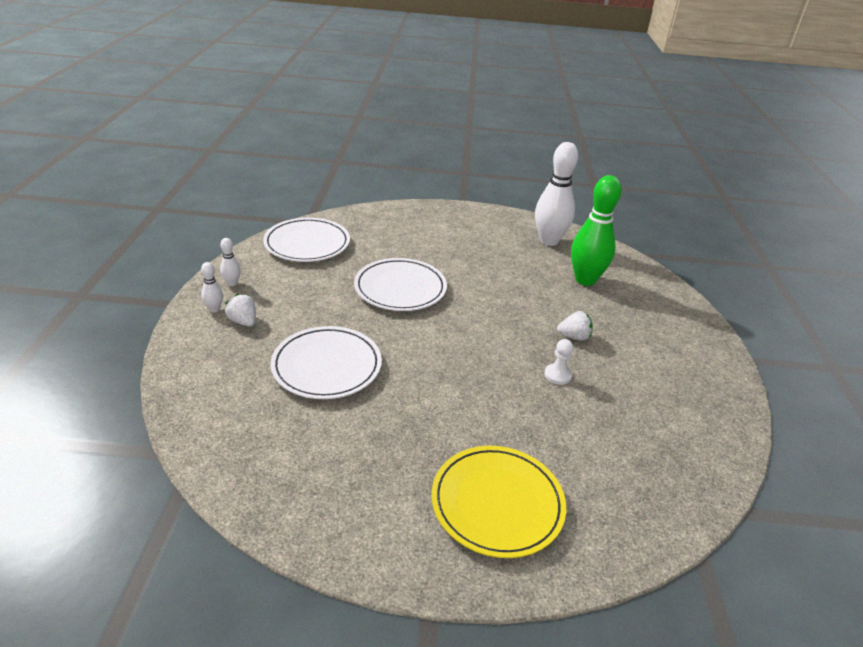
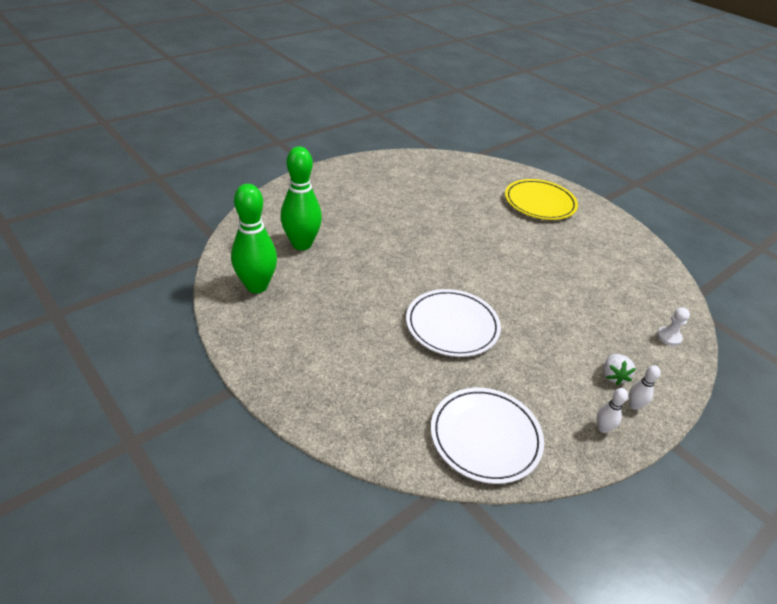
camera: 135 degrees left, 5 degrees up
(327, 366) = (571, 303): white plate -> none
(549, 241) = (257, 286): white bowling pin -> green bowling pin
(557, 375) = (431, 217): white pawn -> white pawn (669, 337)
(574, 337) = (384, 225): white strawberry -> none

